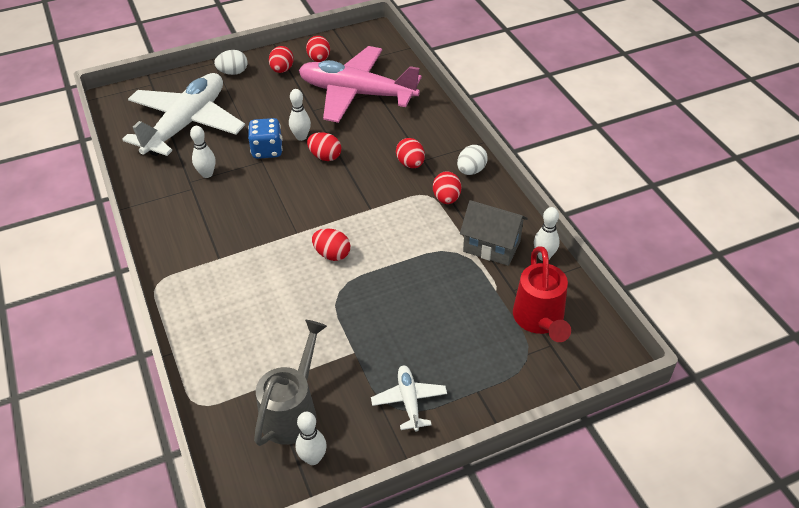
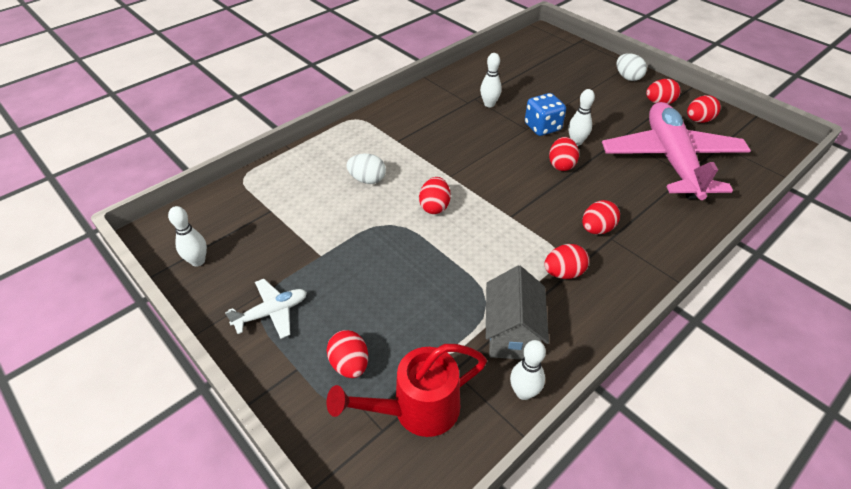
camera: 70 degrees right, 0 degrees up
(186, 124) = (541, 75): white plane -> none
(293, 411) = (245, 234): grey watering can -> none
(471, 170) = (624, 284): white egg -> white egg (367, 179)
(485, 353) = (350, 364): none -> red egg

